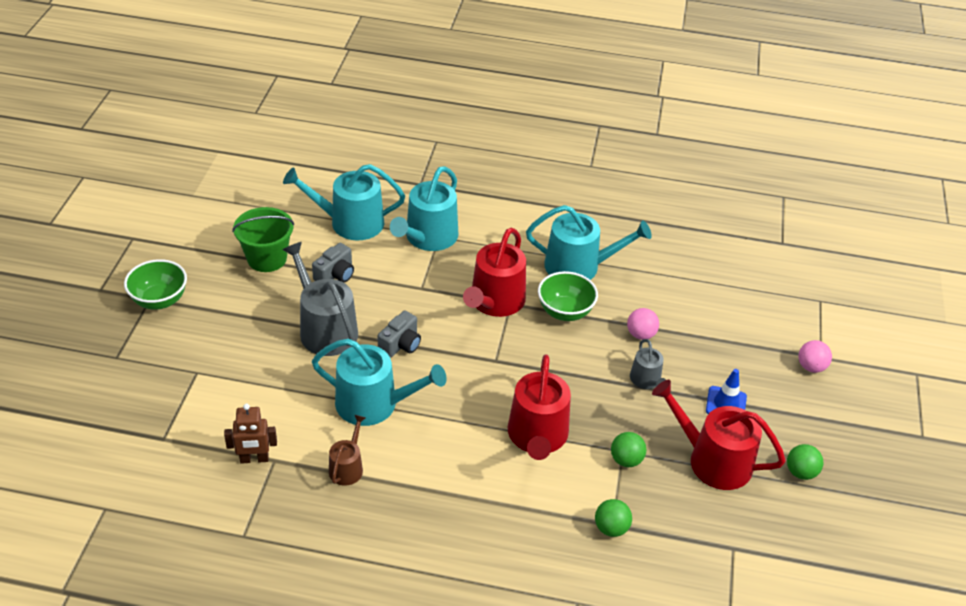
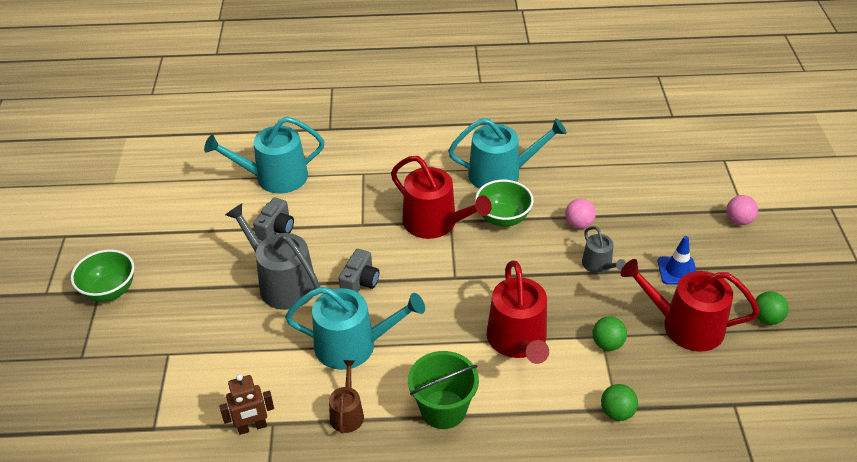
camera: 10 degrees left, 0 degrees up
(267, 258) = (204, 228): green bucket -> green bucket (443, 409)
(428, 238) = (353, 176): turquoise watering can -> none
(495, 302) = (435, 223): red watering can -> red watering can turned 60 degrees counterclockwise

